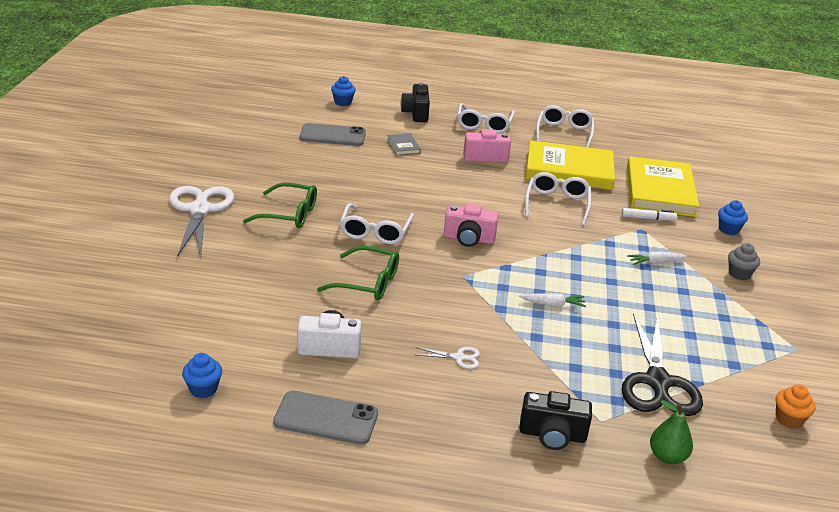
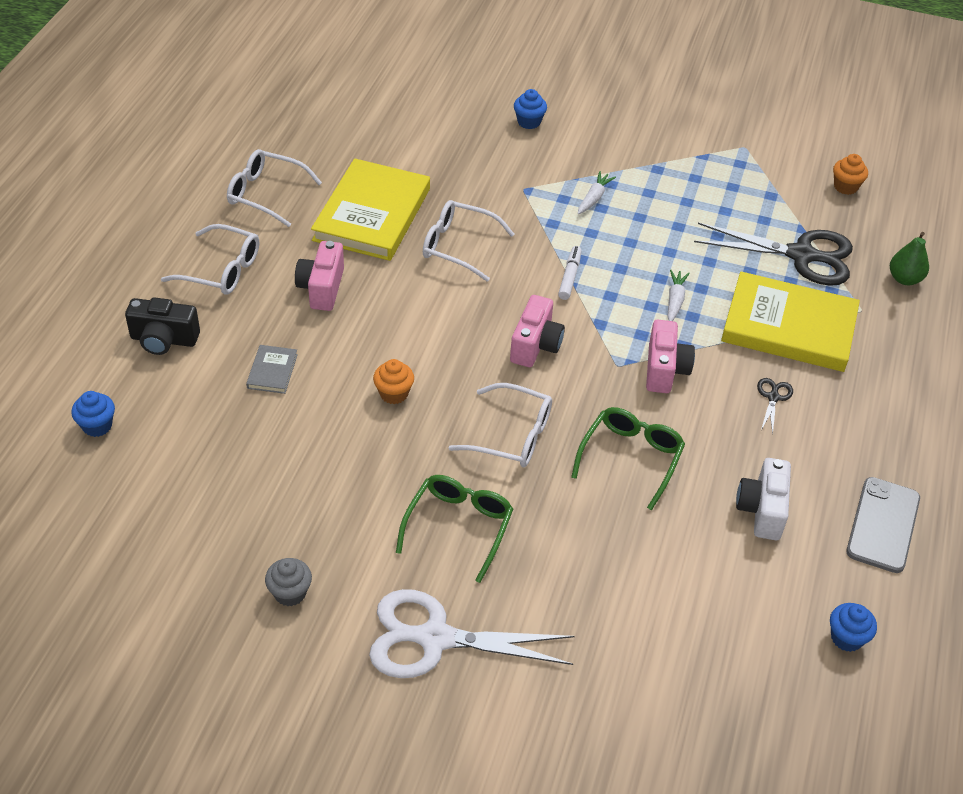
camera: 80 degrees left, 15 degrees up
(332, 135) = (219, 452): grey phone -> none
(399, 186) = (394, 393): none -> orange cupcake
(403, 146) = (272, 371): grey book -> grey book turned 75 degrees counterclockwise
(459, 357) = (773, 397): white scissors -> black scissors
(468, 299) = (665, 370): none -> pink camera
(552, 435) = (886, 350): black camera -> none
(648, 218) = (500, 177): white marker -> white marker (569, 277)
(655, 263) = (594, 198): white carrot -> white carrot turned 150 degrees counterclockwise
(660, 191) = (436, 149): yellow book -> yellow book (789, 327)
(739, 274) = (617, 142): grey cupcake -> grey cupcake (290, 593)

